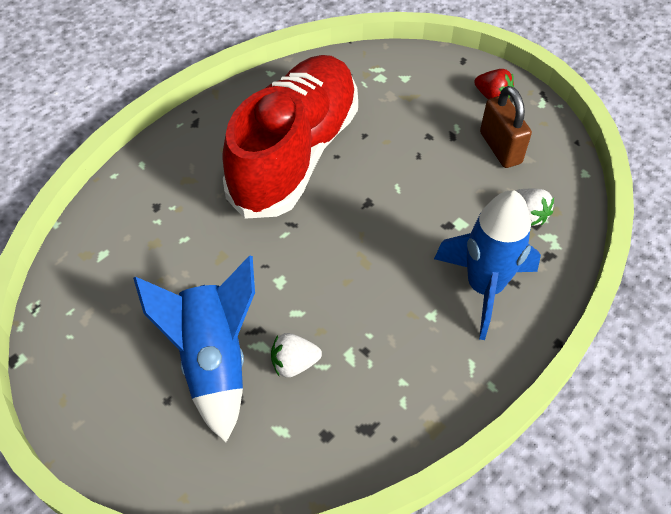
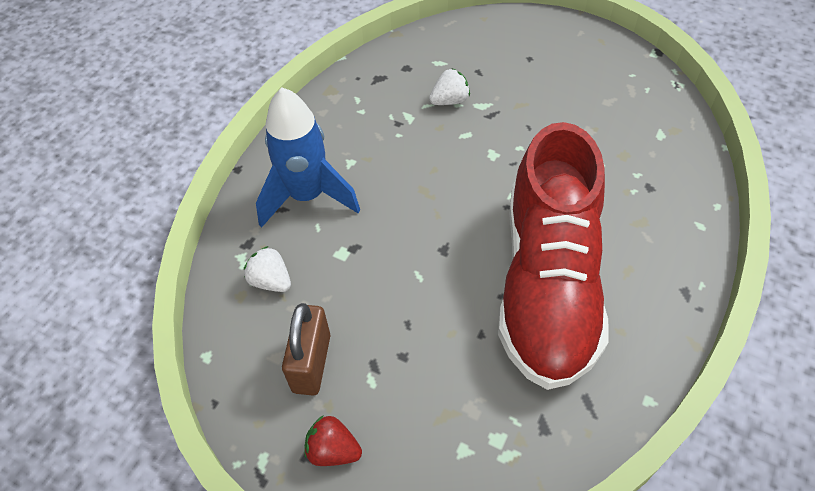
camera: 165 degrees right, 0 degrees up
(214, 360) = (512, 87): blue rocket -> none
(500, 148) = (311, 363): brown padlock -> brown padlock turned 45 degrees clockwise

